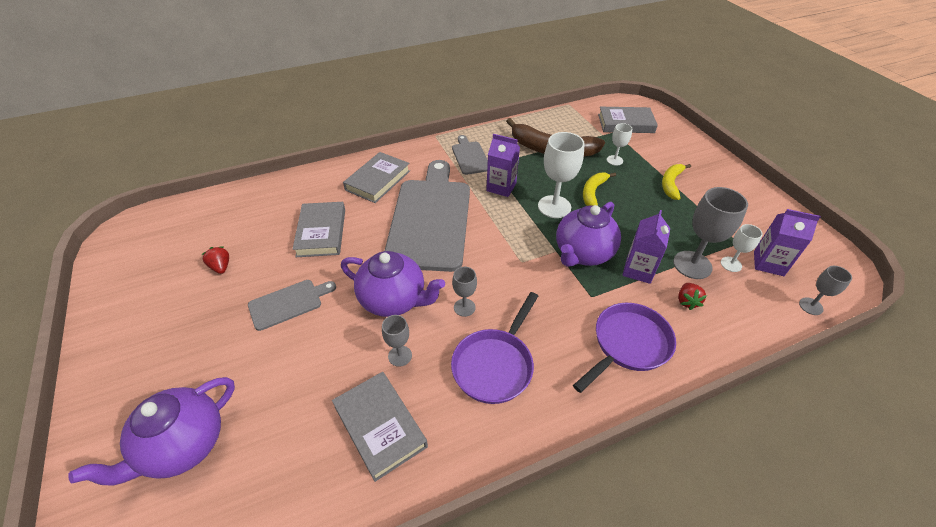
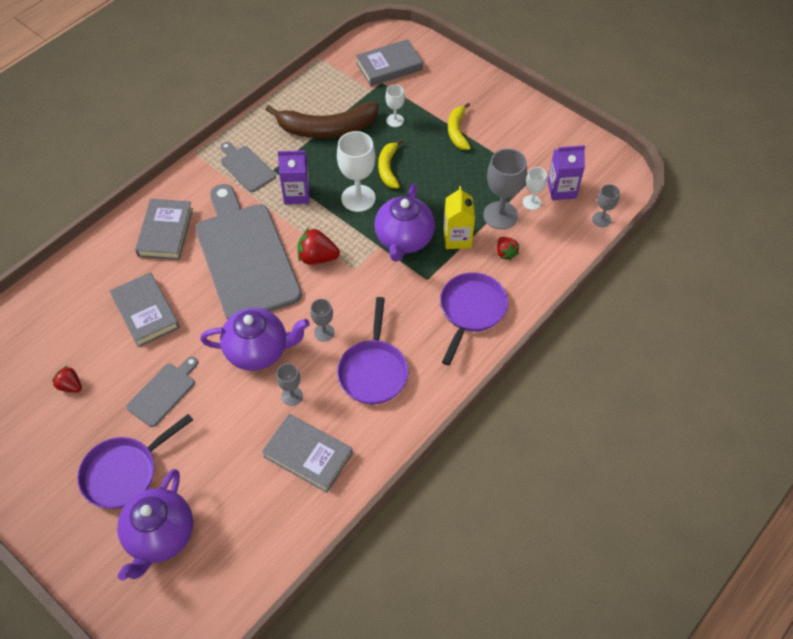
camera: 25 degrees left, 10 degrees up
(203, 362) = (124, 472): none -> purple pan
(493, 241) = (317, 257): none -> red strawberry
(638, 270) = (457, 238): purple carton -> yellow carton

